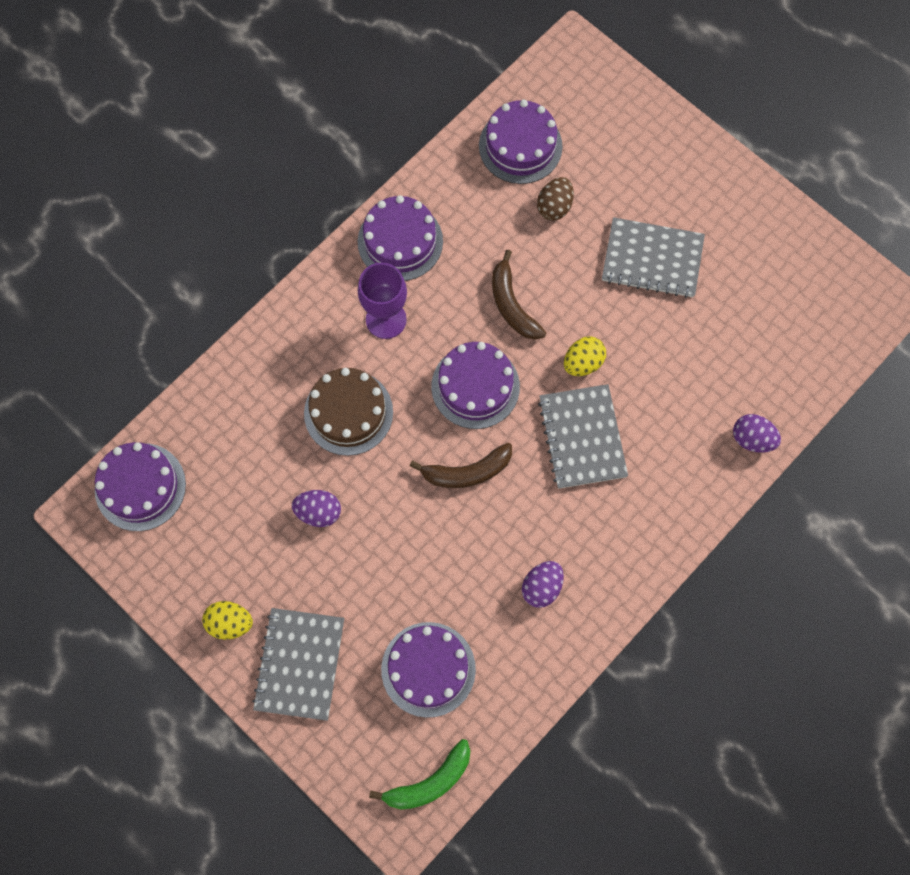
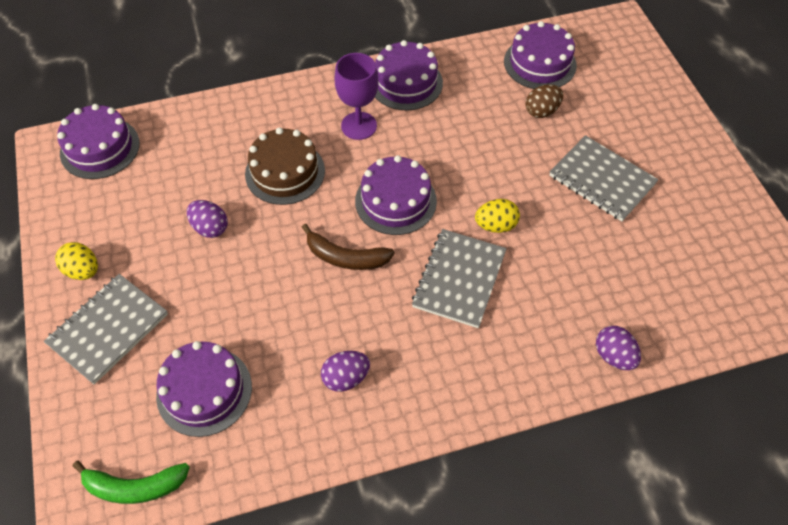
camera: 30 degrees right, 15 degrees down
(512, 305) = (464, 160): brown banana -> none

